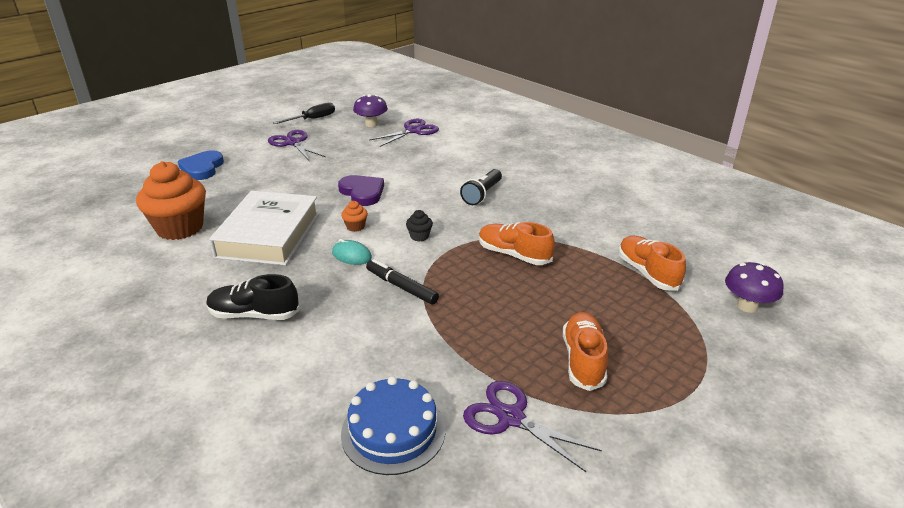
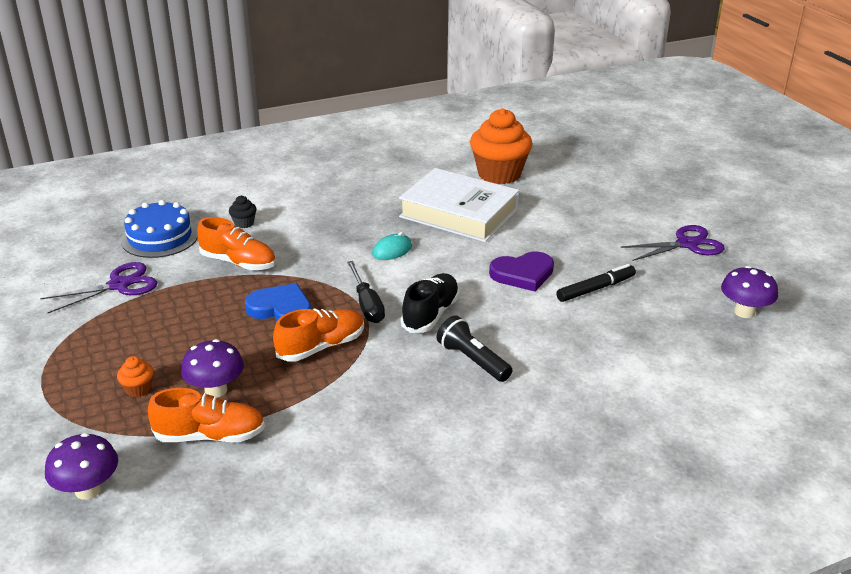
camera: 110 degrees right, 0 degrees up
(202, 168) = (629, 187): blue heart -> blue heart (281, 309)
(254, 315) = (337, 199): black shoe -> black shoe (431, 314)
(312, 119) = (772, 266): black screwdriver -> black screwdriver (367, 305)
(355, 227) = (446, 259): orange cupcake -> orange cupcake (138, 389)
(401, 287) = (319, 268): black marker -> black marker (595, 289)
(413, 131) = (710, 346): purple scissors -> none
(419, 236) = (401, 294): black cupcake -> black cupcake (244, 223)
(583, 360) = (135, 338): orange shoe -> orange shoe (238, 262)
(603, 287) = (216, 390): none -> purple mushroom

